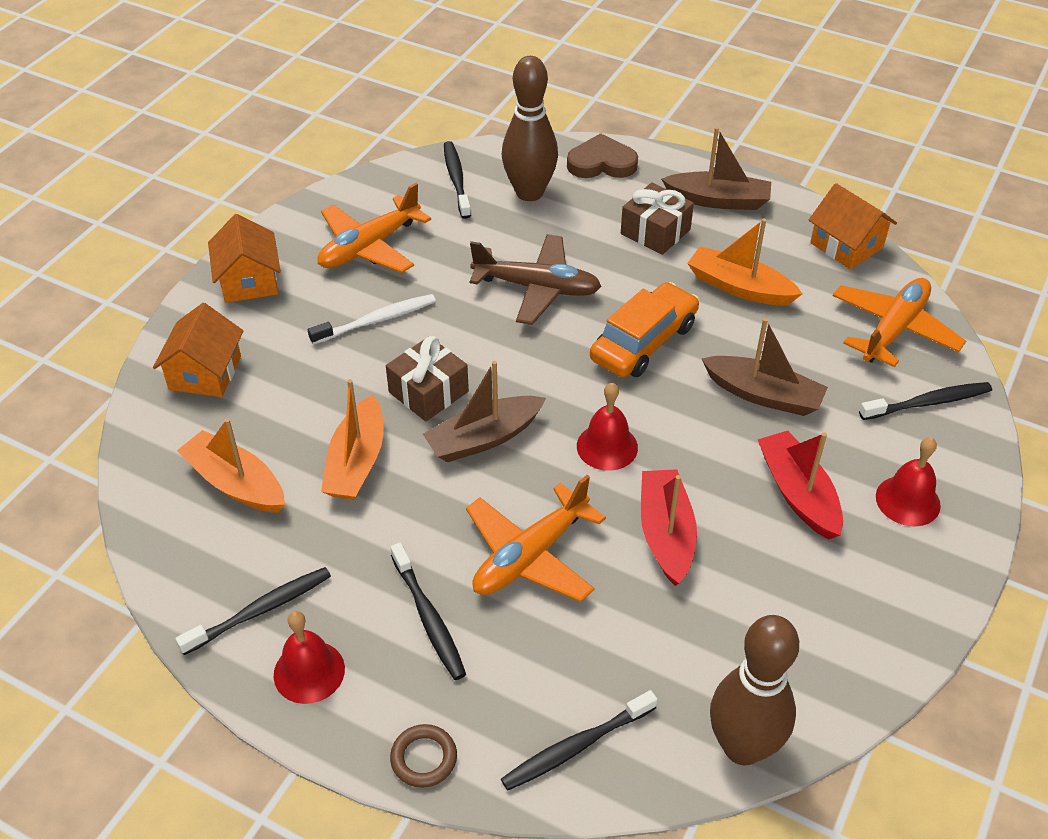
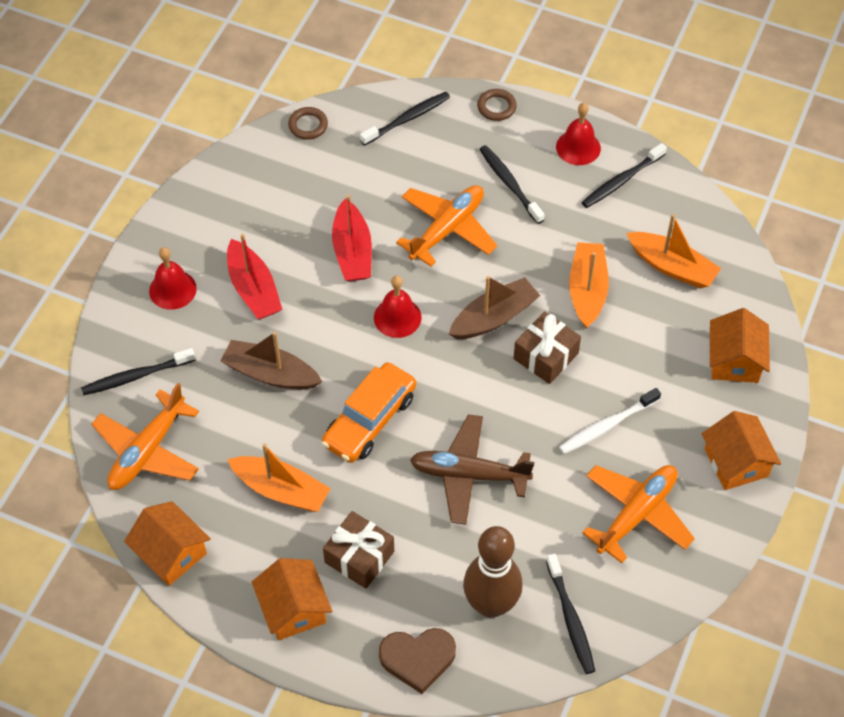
camera: 175 degrees right, 10 degrees up
(718, 200) = (293, 608): brown boat -> orange house
(743, 747) = (308, 125): brown bowling pin -> brown ring

